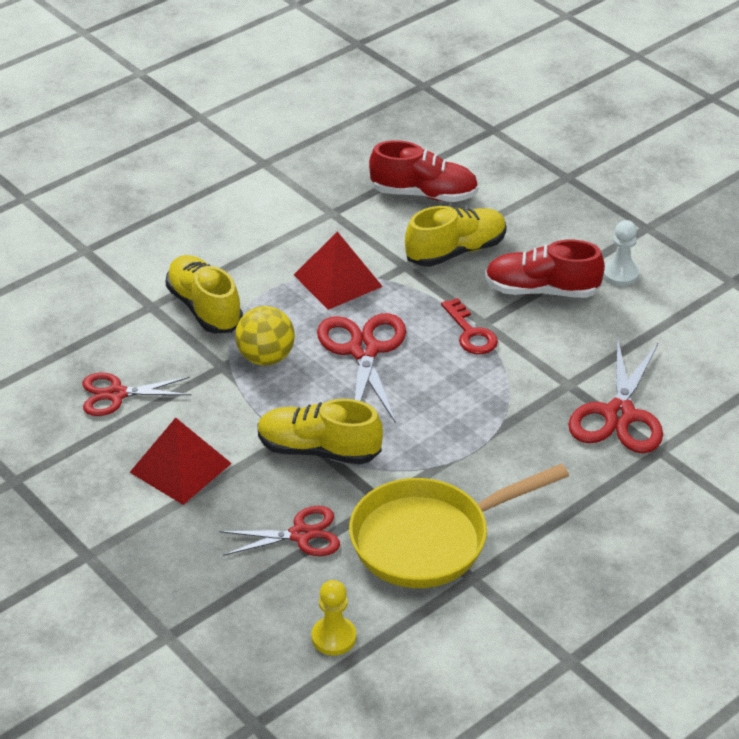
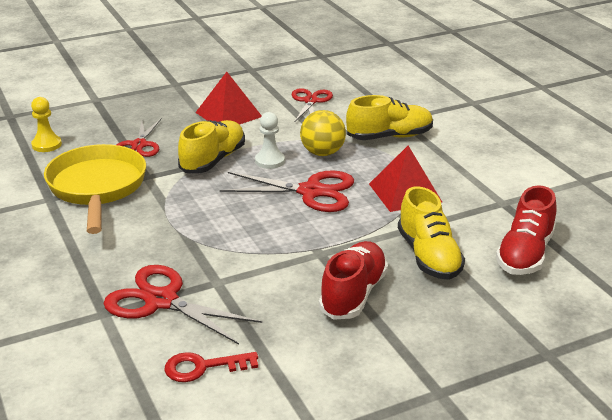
camera: 105 degrees right, 10 degrees down
(471, 333) = (309, 244): red key -> red key (203, 367)
(620, 274) = (361, 351): white pawn -> white pawn (270, 161)

